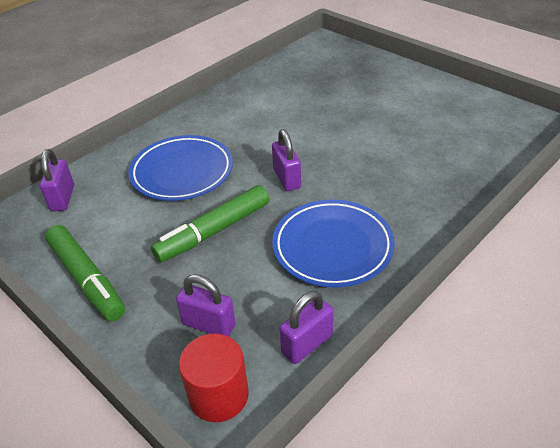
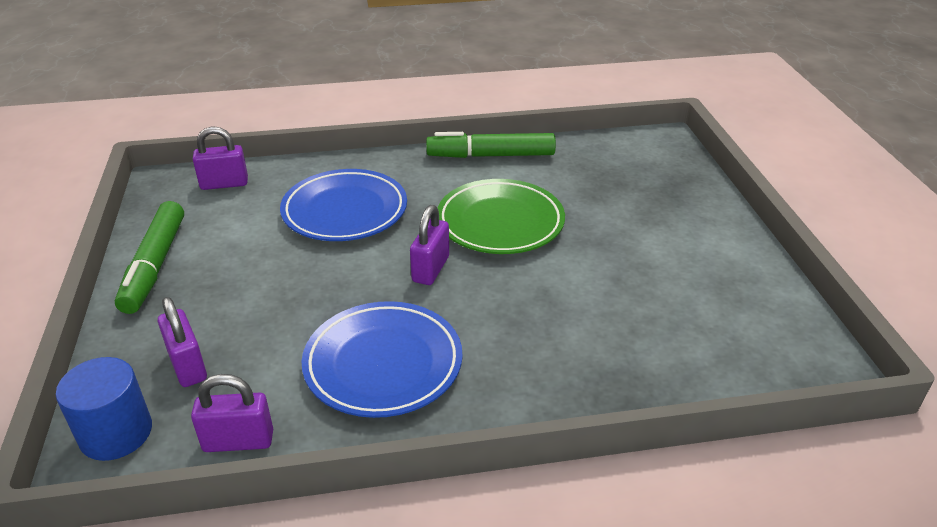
camera: 35 degrees right, 5 degrees down
(62, 198) = (224, 184): purple padlock -> purple padlock turned 45 degrees clockwise
(214, 231) = (300, 283): green marker -> green marker (490, 155)
(218, 395) = (116, 433): red cylinder -> blue cylinder
(292, 131) = (500, 222): none -> green plate

